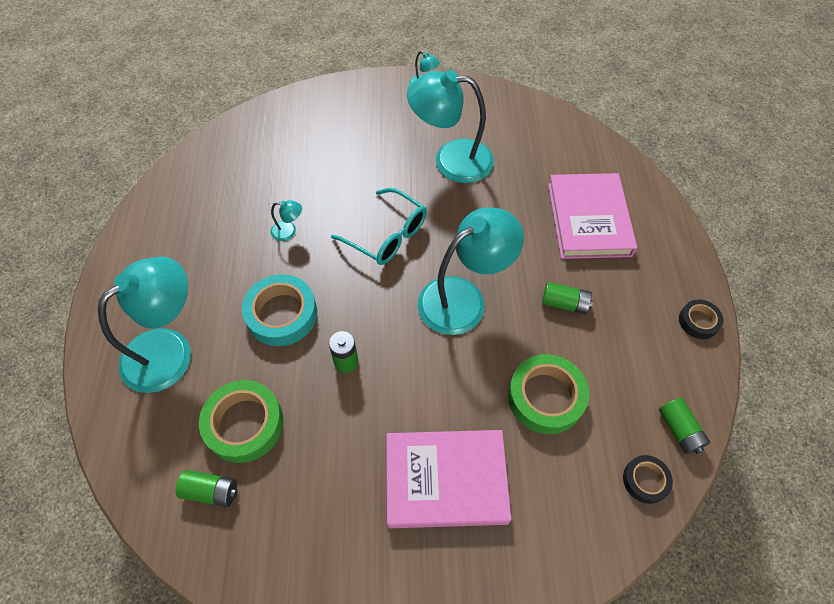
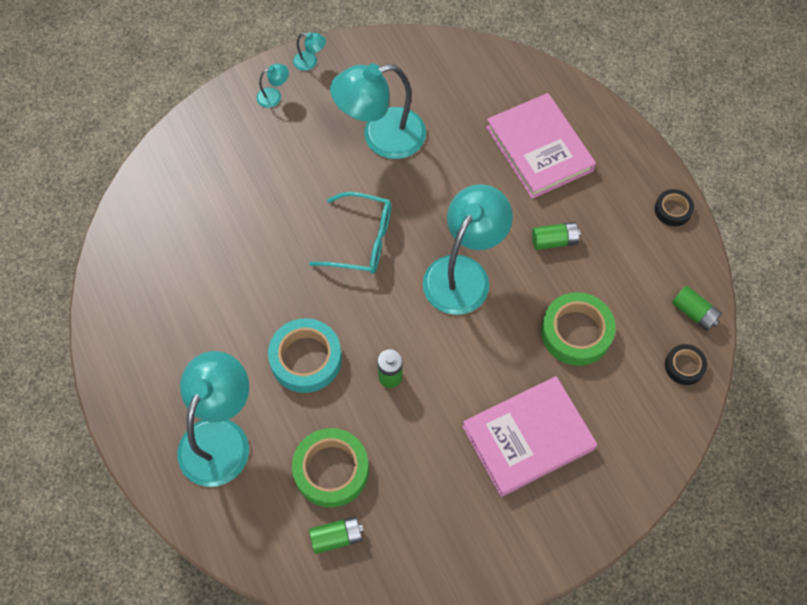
camera: 25 degrees left, 5 degrees up
(289, 231) = (264, 275): turquoise lamp -> turquoise lamp (274, 96)

